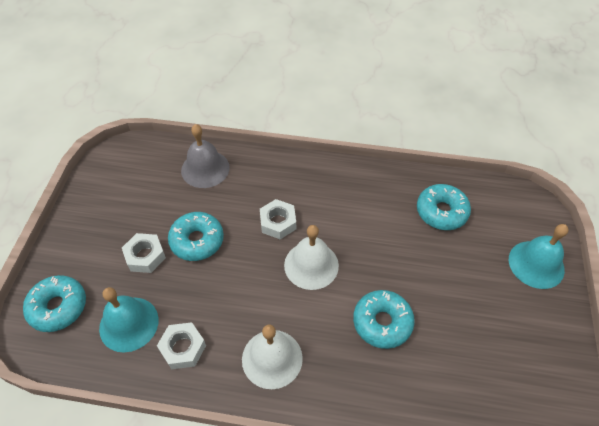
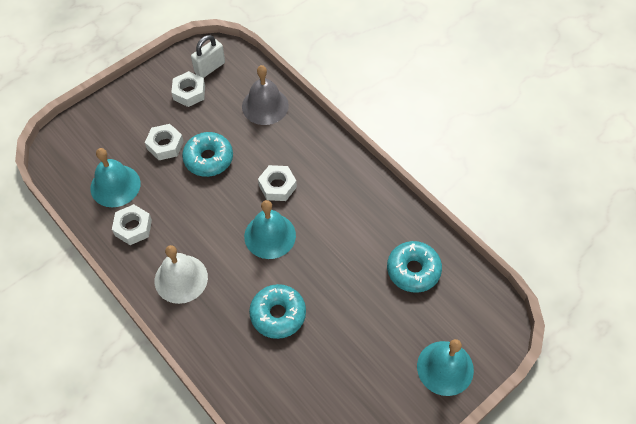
camera: 40 degrees right, 5 degrees up
(58, 307) = (84, 142): turquoise donut -> none
(126, 169) = (210, 68): none -> white padlock
(126, 199) = (189, 92): none -> white nut
(311, 265) = (270, 235): white bell -> turquoise bell

